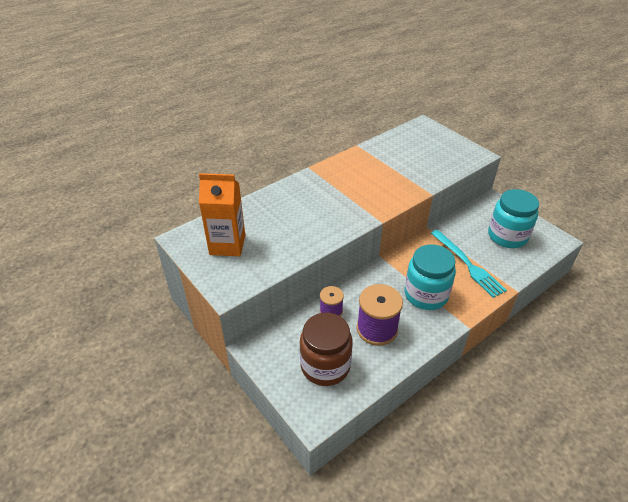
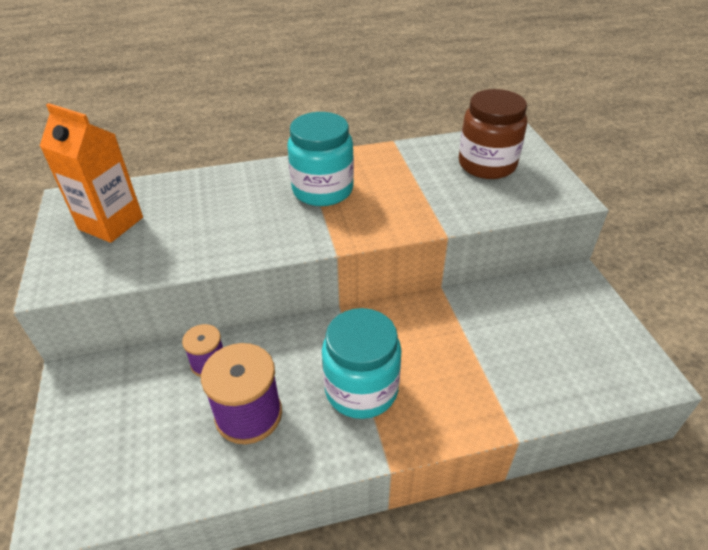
camera: 25 degrees right, 0 degrees up
(325, 366) = (134, 441): brown jar -> brown jar (487, 164)
(467, 264) = (463, 365): turquoise fork -> none
(507, 236) = (563, 342): turquoise jar -> turquoise jar (322, 190)

